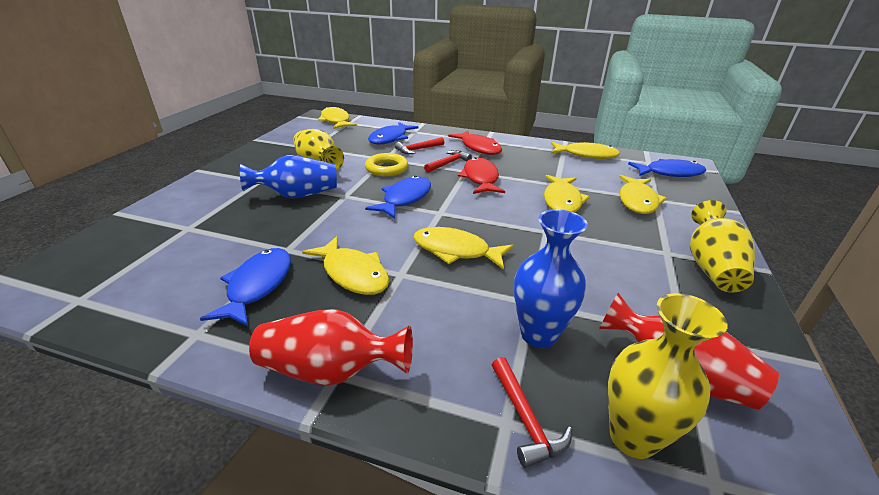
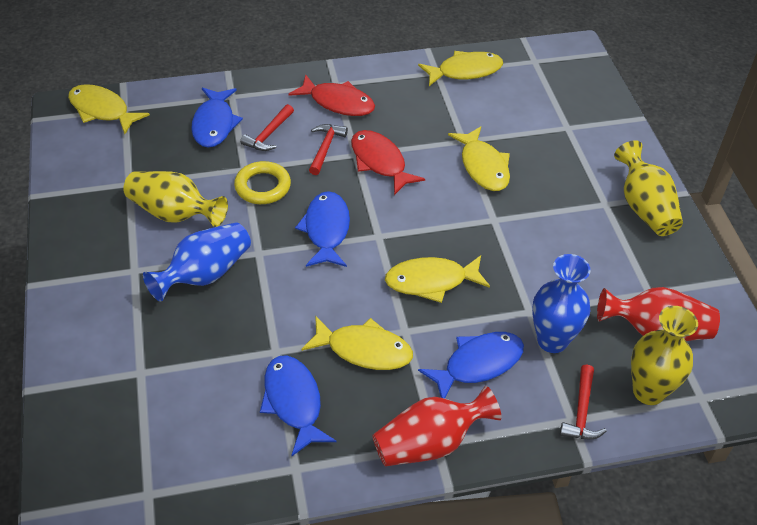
camera: 30 degrees left, 15 degrees up
(525, 419) = (582, 412): red hammer -> red hammer turned 60 degrees clockwise
(637, 201) = (552, 137): yellow fish -> none
(669, 173) = (562, 74): blue fish -> blue fish (478, 364)

